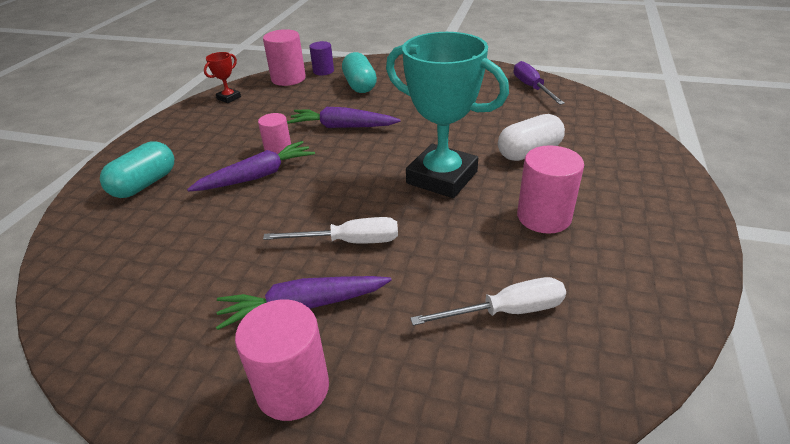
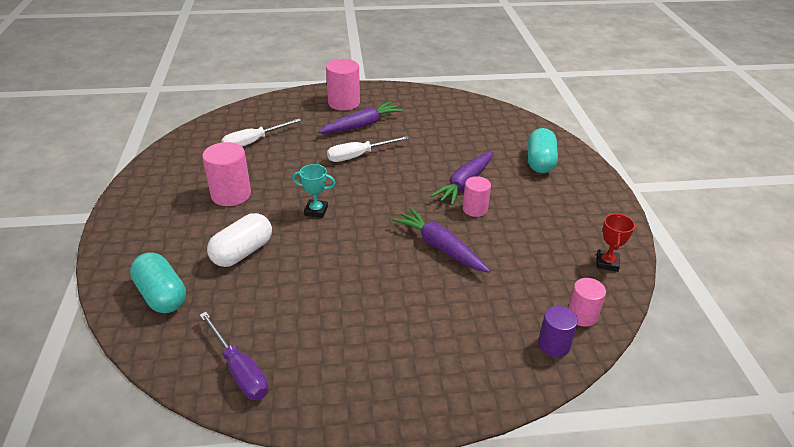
camera: 155 degrees right, 0 degrees up
(288, 79) = (582, 315): pink cylinder -> pink cylinder, size x0.63
(342, 127) = (440, 247): purple carrot -> purple carrot turned 120 degrees counterclockwise
(360, 85) = (476, 322): turquoise capsule -> turquoise capsule (162, 295)
(442, 177) = (316, 211): turquoise trophy -> turquoise trophy, size x0.42

